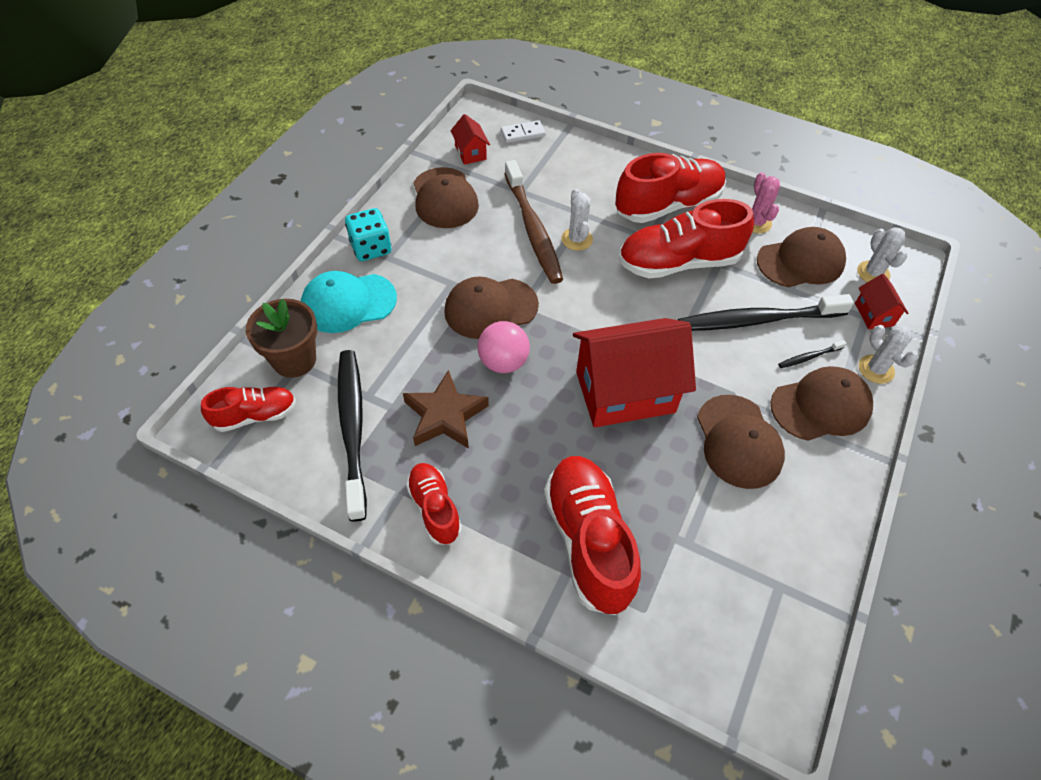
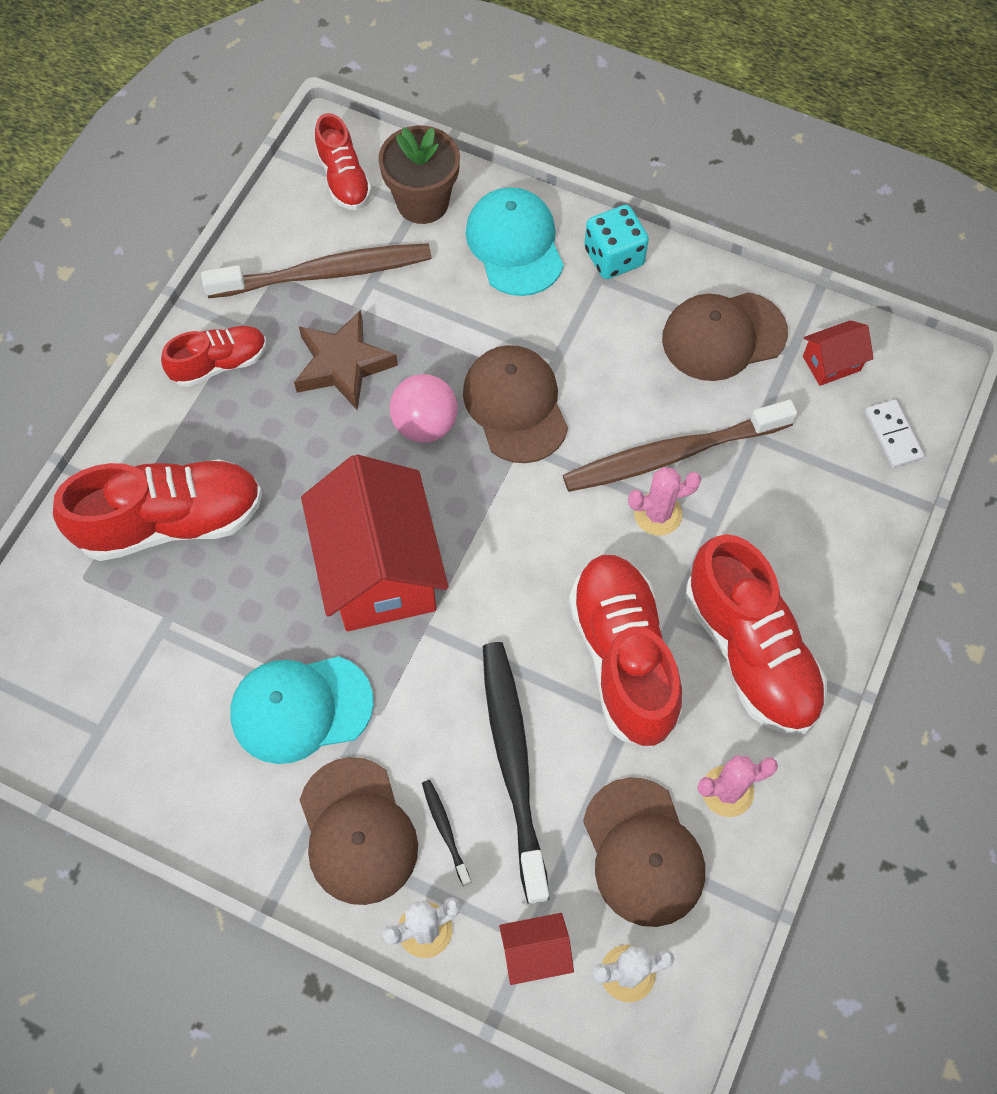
camera: 90 degrees right, 10 degrees up
(353, 428) = (325, 273): black toothbrush -> brown toothbrush
(577, 239) = (658, 514): white cactus -> pink cactus
(738, 441) = (301, 708): brown cap -> turquoise cap

